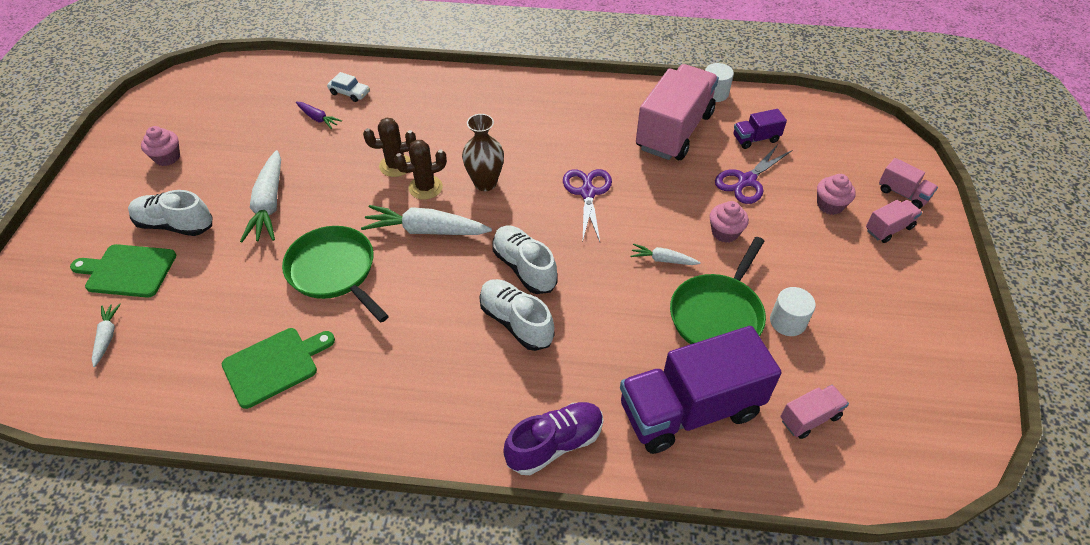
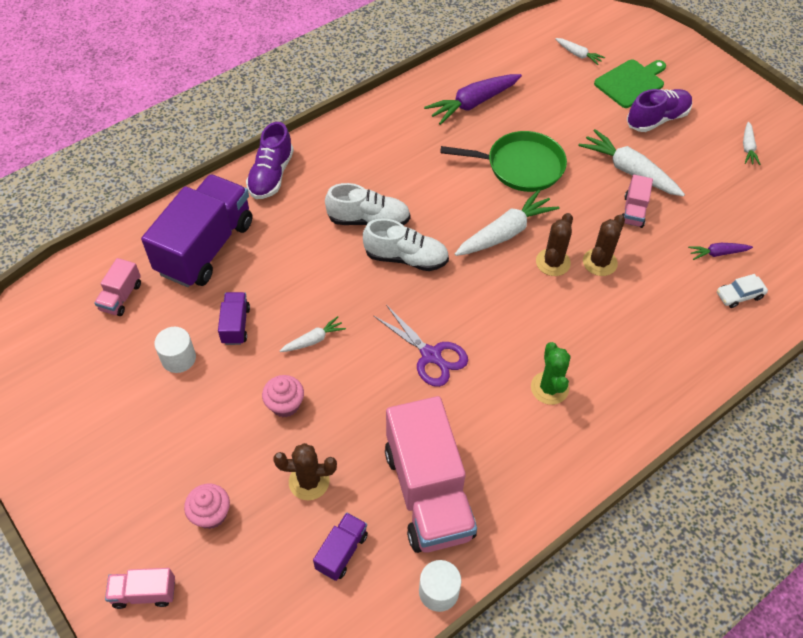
camera: 135 degrees right, 5 degrees up
(167, 157) = (747, 148): pink cupcake -> white carrot
(175, 225) = (657, 119): white shoe -> purple shoe
(274, 365) = (473, 103): green cutting board -> purple carrot
(485, 183) = (517, 301): brown vase -> none
(535, 128) = (549, 388): none -> green cactus
(718, 315) = (235, 325): green pan -> purple truck
(746, 181) = (309, 481): purple scissors -> brown cactus
(888, 229) = (139, 528): pink truck -> pink truck (633, 211)

